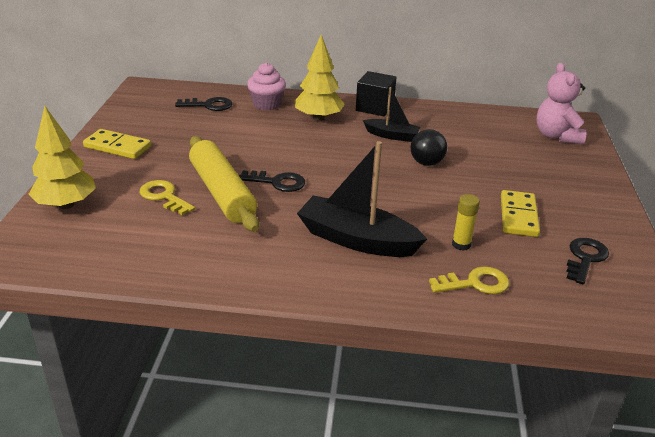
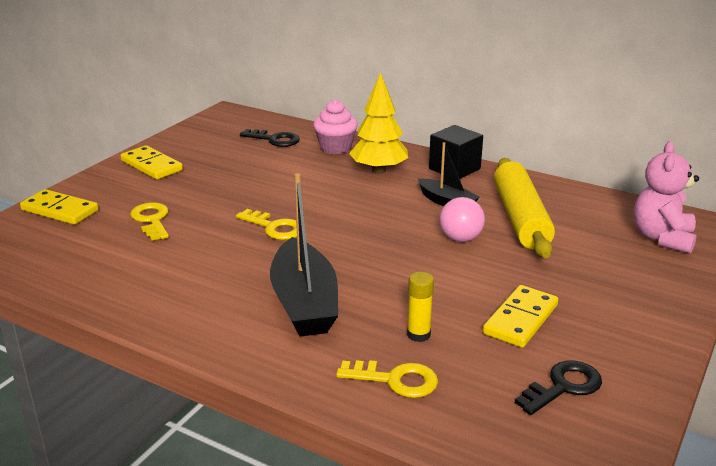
camera: 25 degrees right, 5 degrees down
(66, 205) = (60, 210): yellow tree -> yellow domino
(222, 193) = (210, 227): yellow rolling pin -> yellow rolling pin (521, 218)
(277, 182) = (274, 228): black key -> yellow key
(357, 240) = (304, 303): black boat -> black boat turned 150 degrees counterclockwise
(426, 163) = (460, 238): black ball -> pink ball

